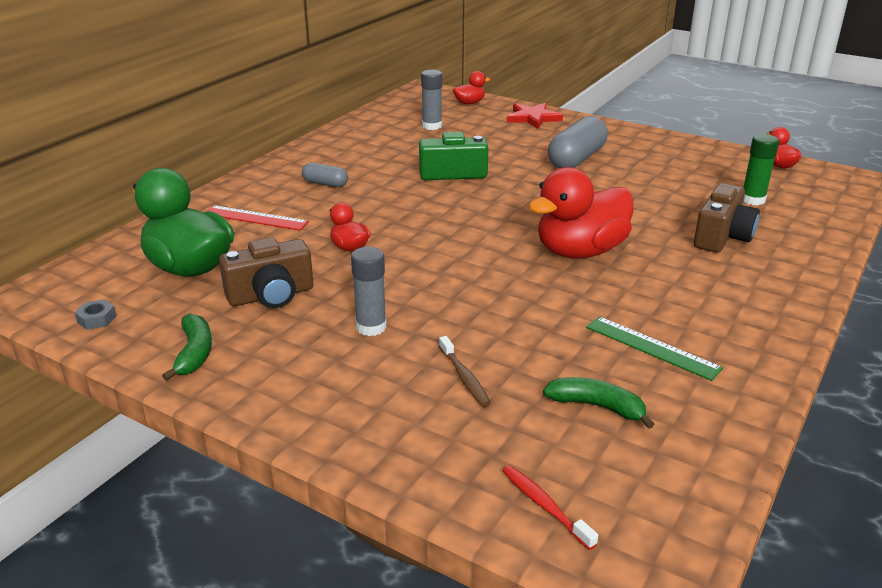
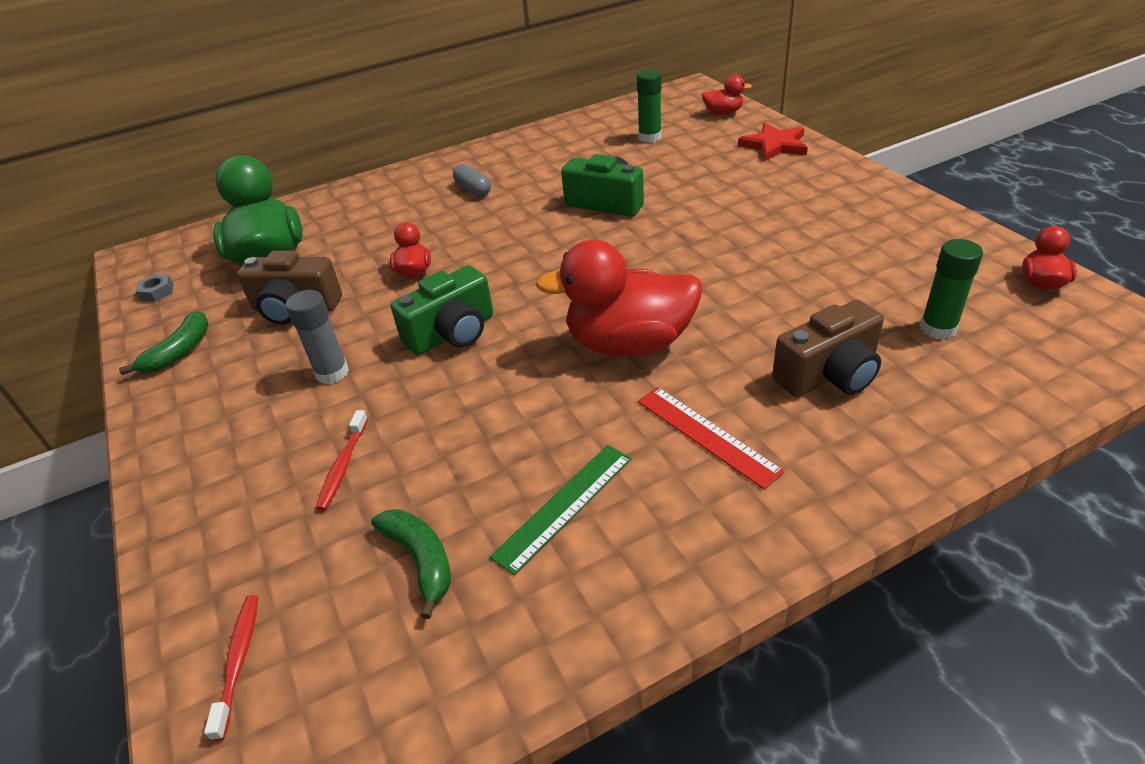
camera: 35 degrees right, 10 degrees up
(255, 218) = (375, 216): red ruler -> red ruler (706, 435)
(431, 126) = (649, 137): grey glue stick -> green glue stick
(439, 277) = (452, 333): none -> green camera
(464, 377) = (343, 466): brown toothbrush -> red toothbrush
(576, 159) = (765, 213): grey capsule -> none
(652, 347) = (564, 506): green ruler -> green ruler turned 60 degrees clockwise

